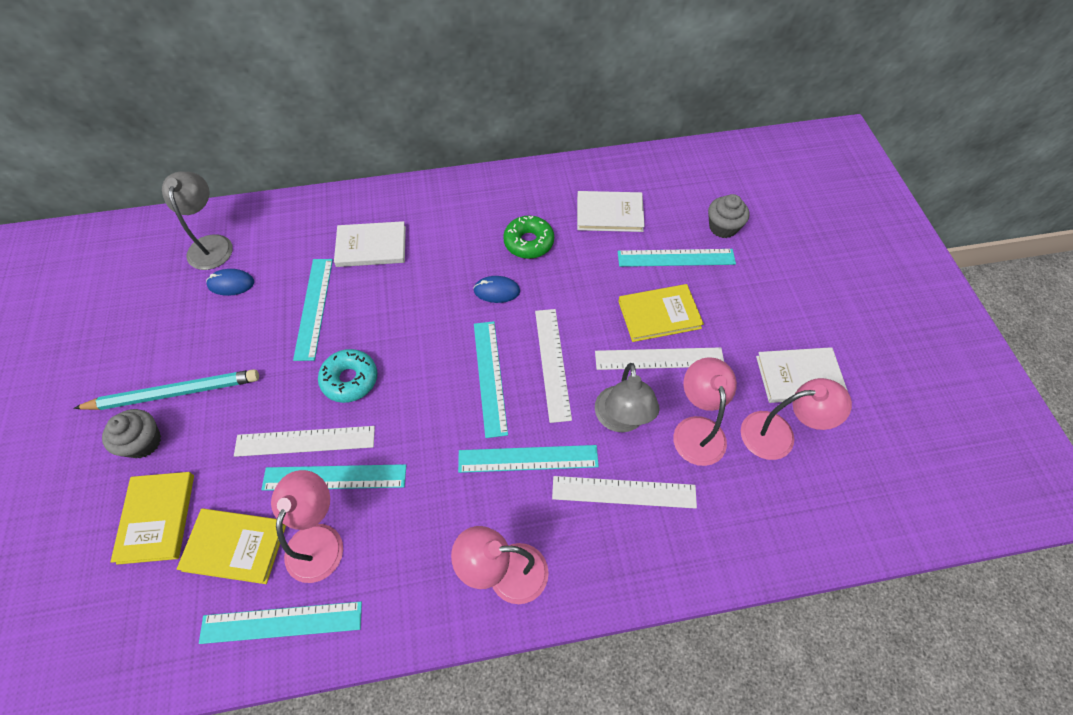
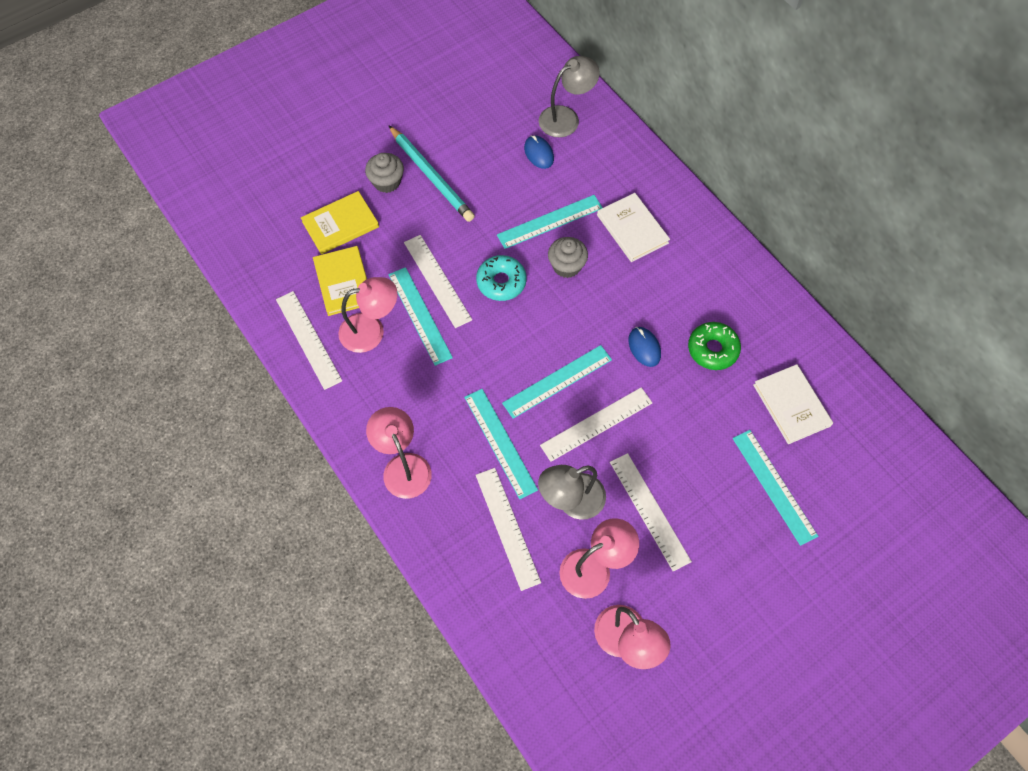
camera: 65 degrees right, 5 degrees up
(281, 622) = (308, 339): turquoise ruler -> white ruler
(659, 315) = (697, 494): yellow book -> none
(723, 227) = (842, 518): grey cupcake -> grey cupcake (566, 266)
(799, 376) = (699, 644): white book -> none

